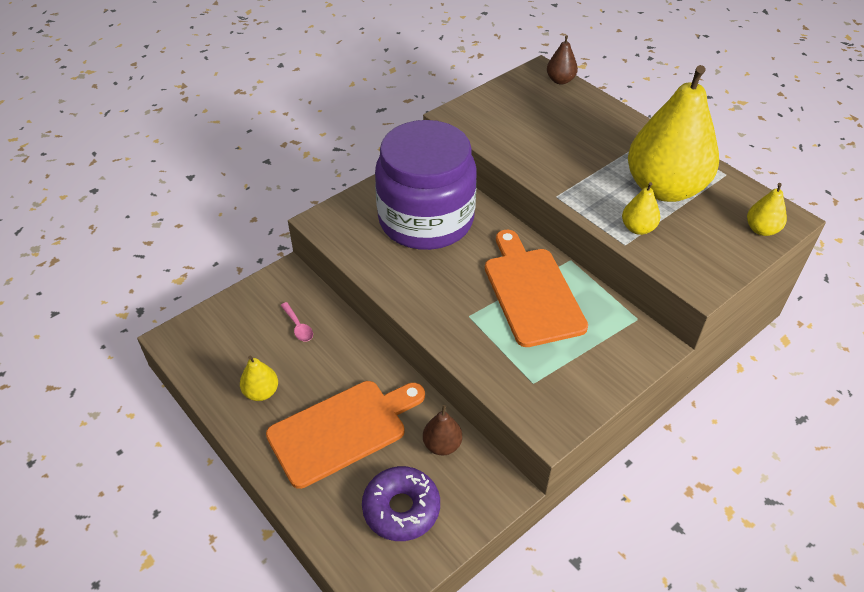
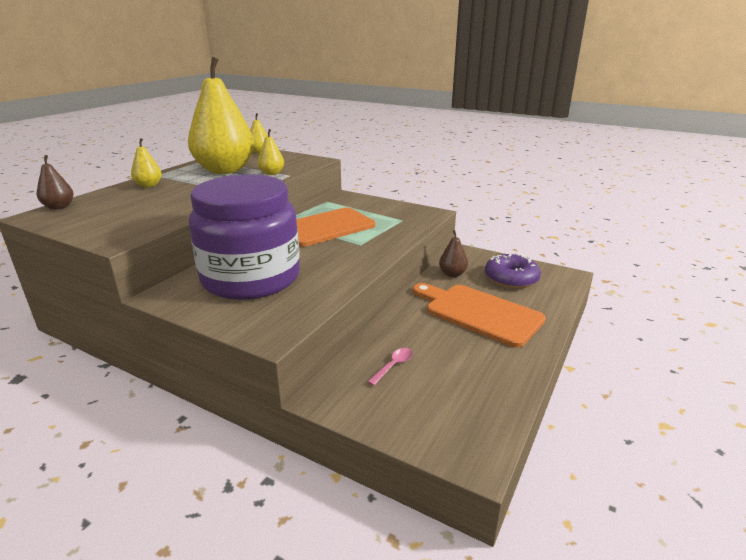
camera: 110 degrees left, 20 degrees down
(261, 392) = (484, 364): yellow pear -> yellow pear (149, 185)

